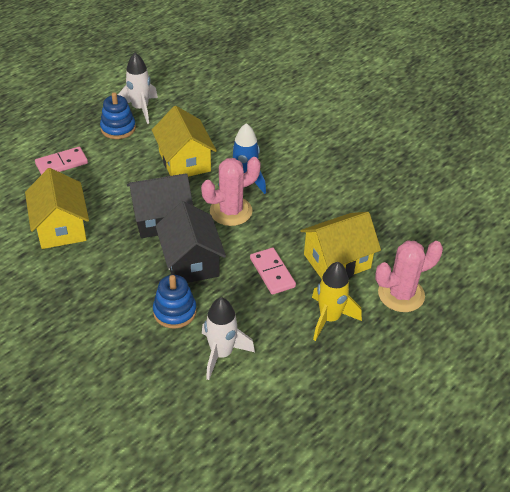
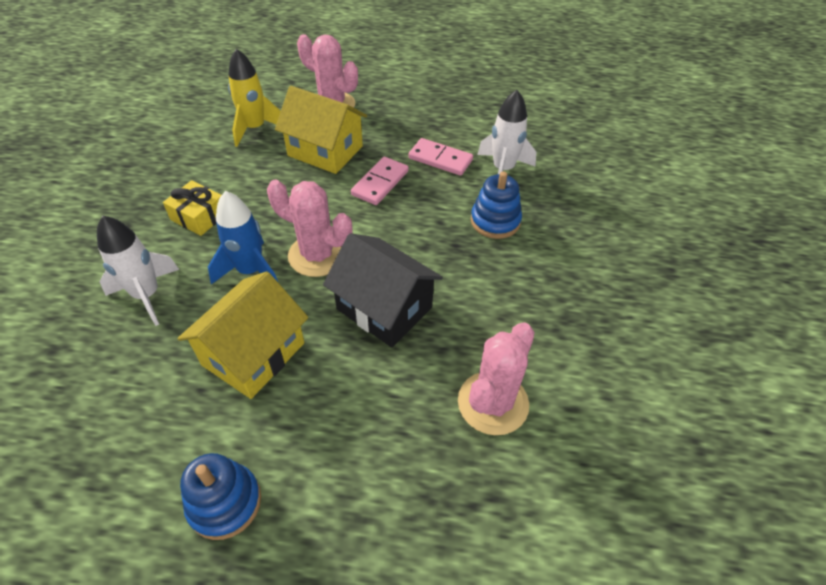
camera: 125 degrees left, 5 degrees up
(61, 163) = (374, 516): pink domino -> pink domino (440, 159)
(61, 227) = (493, 403): yellow house -> pink cactus
(140, 109) = (144, 510): white rocket -> white rocket (147, 295)
(191, 262) = (423, 245): black house -> none
(315, 176) = (199, 216): none -> yellow gift
(329, 318) = (399, 130): yellow rocket -> yellow rocket (255, 129)

